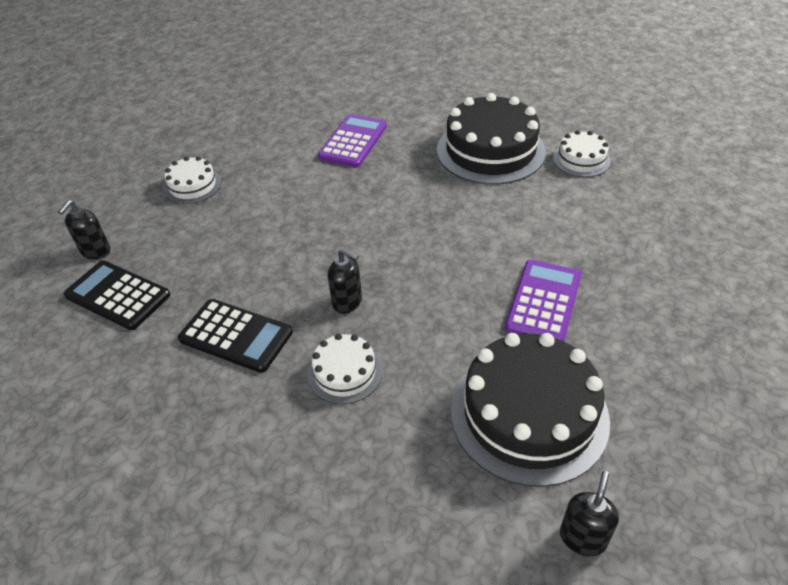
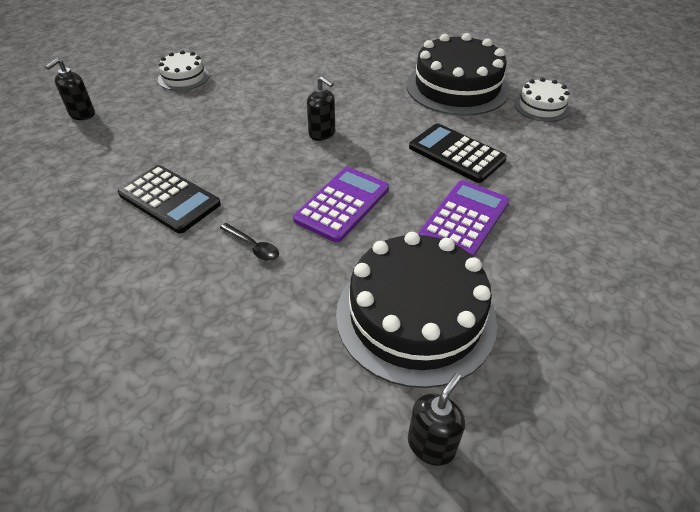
camera: 10 degrees right, 0 degrees up
(117, 295) = (84, 151): black calculator -> black calculator (456, 153)
(345, 372) = (253, 247): white cake -> black spoon
(347, 302) = (279, 189): black soap dispenser -> black soap dispenser (322, 134)
(353, 141) = (335, 63): purple calculator -> purple calculator (342, 204)

